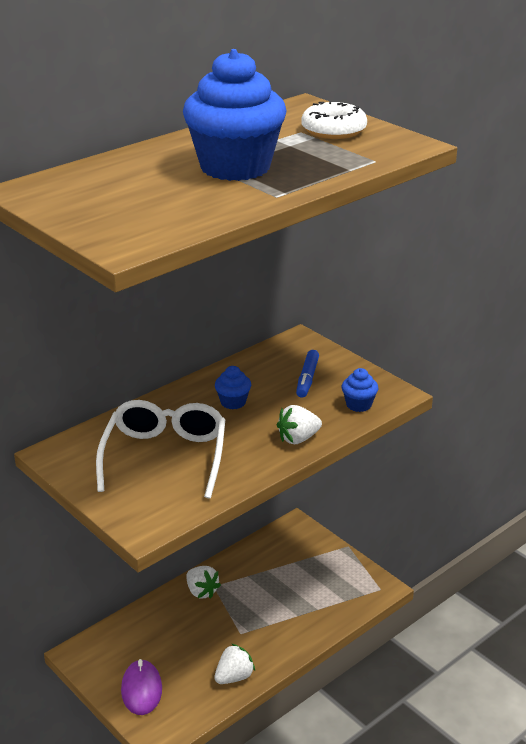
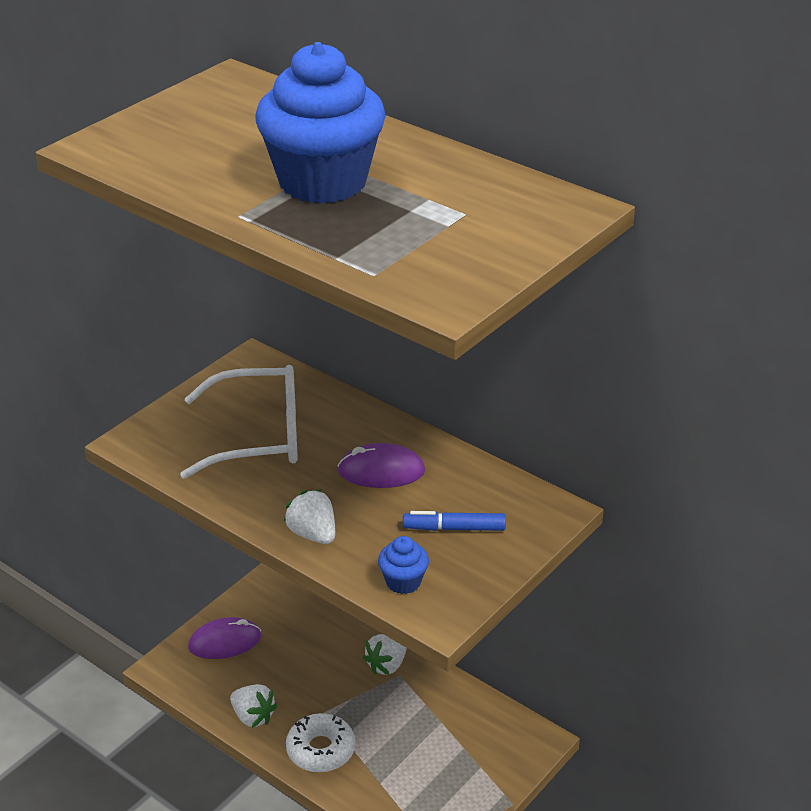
camera: 80 degrees right, 5 degrees up
(233, 402) = (381, 471): blue cupcake -> purple mouse
(333, 130) = (478, 236): white donut -> white donut (320, 750)

